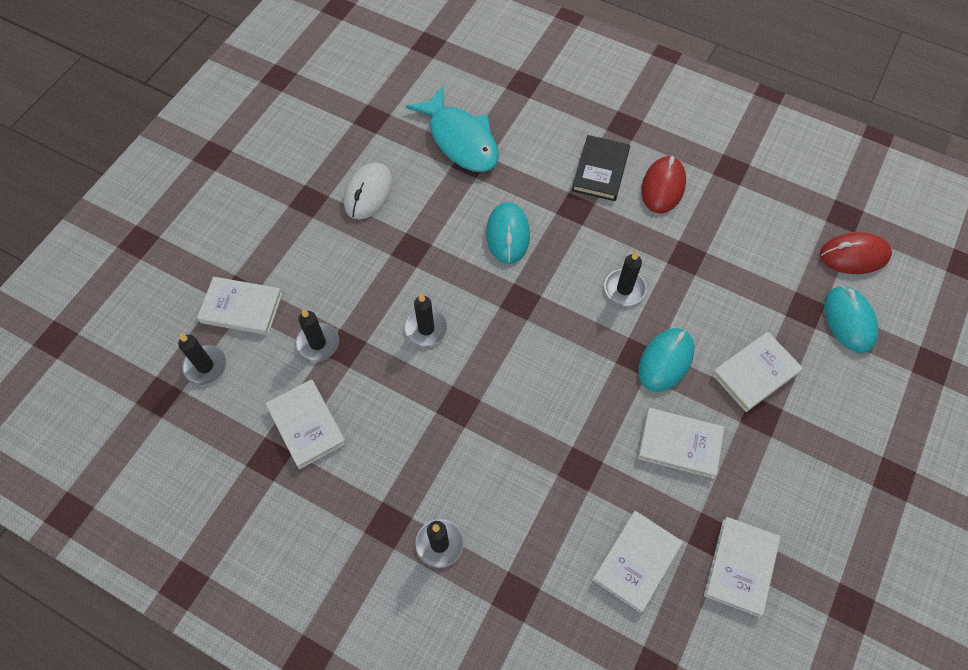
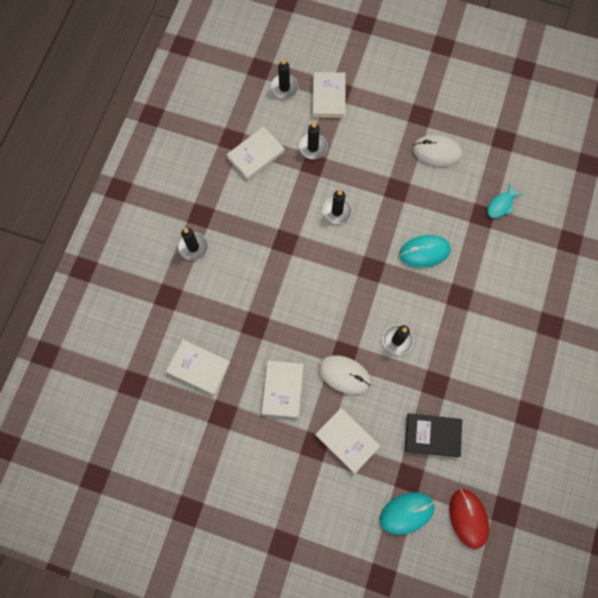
camera: 80 degrees right, 10 degrees up
(461, 140) = (501, 205): turquoise fish -> turquoise fish, size x0.47
(600, 171) = (499, 311): black book -> black book (432, 435)
(663, 187) = (496, 361): red mouse -> none
(665, 361) = (344, 375): turquoise mouse -> white mouse
(740, 567) = (204, 435): white book -> none

